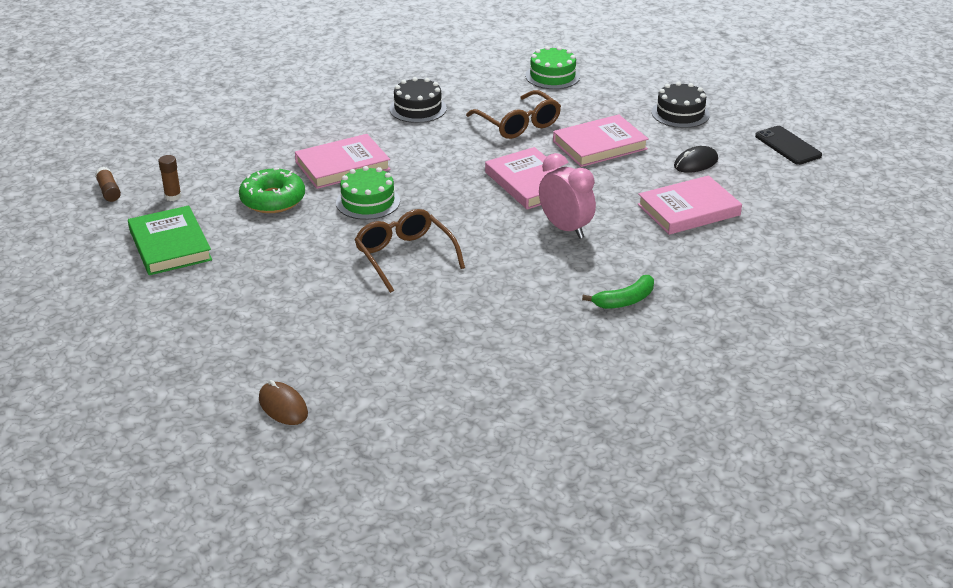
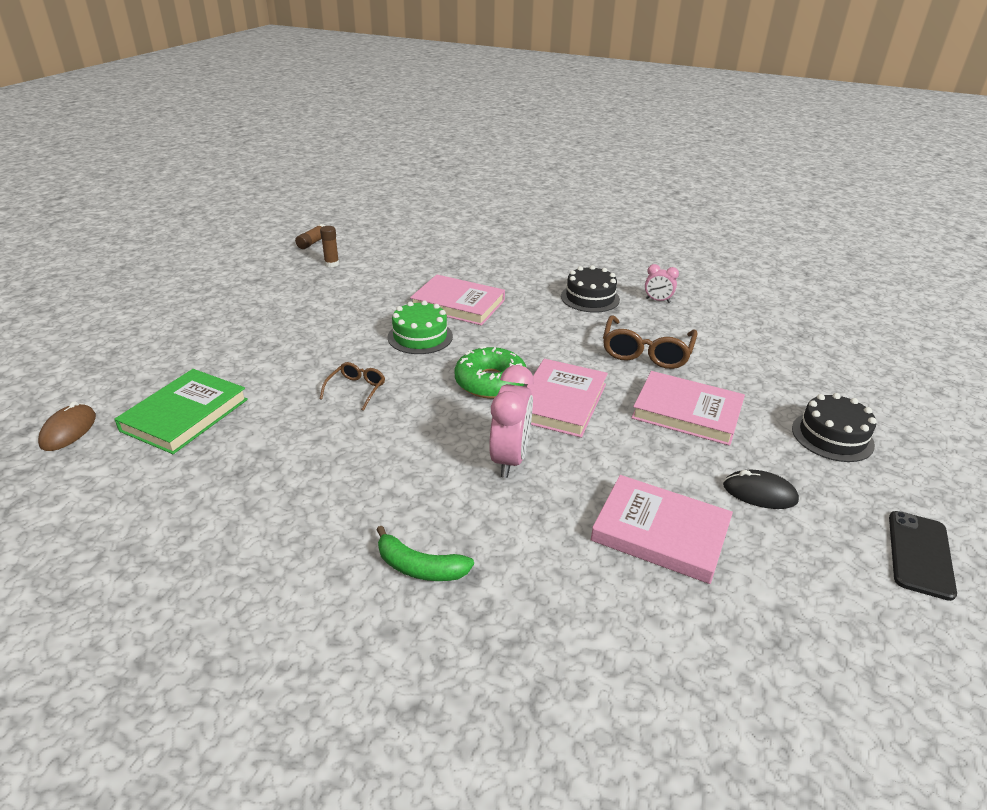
camera: 50 degrees right, 0 degrees up
(170, 245) = (267, 288): green book -> green book (185, 415)
(273, 200) = (373, 298): green donut -> green donut (490, 382)
(405, 256) = (356, 389): brown glasses -> brown glasses, size x0.55
(461, 85) = (657, 300): none -> pink clock
(552, 76) = (754, 334): green cake -> none

